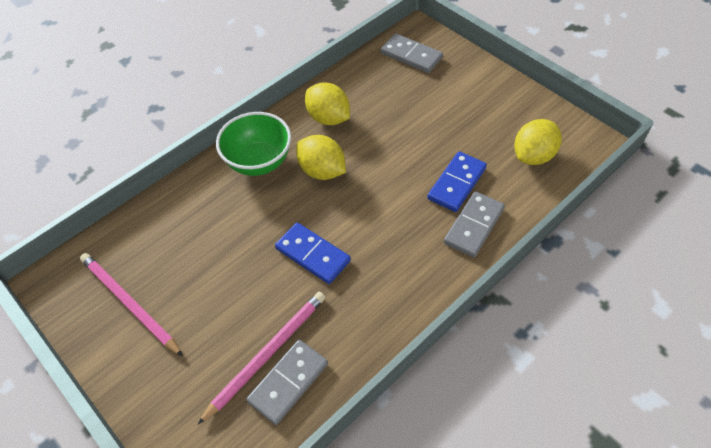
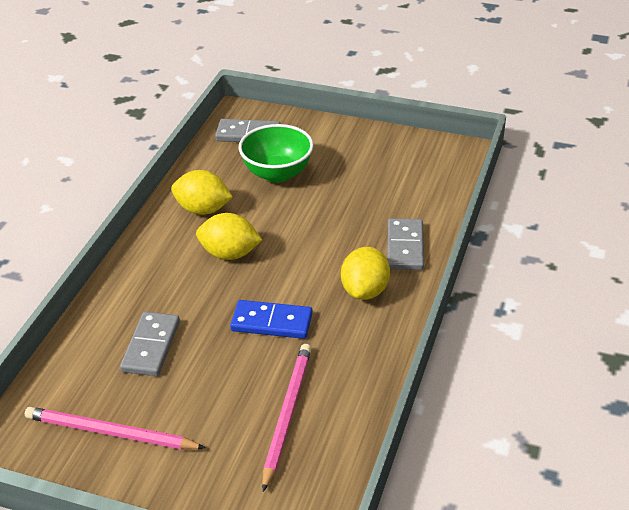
camera: 30 degrees left, 15 degrees down
(259, 162) = (157, 268): green bowl -> green bowl (277, 173)
(288, 382) = (324, 427): grey domino -> grey domino (151, 346)
(457, 183) = (366, 221): blue domino -> none
(533, 156) = (419, 177): yellow lemon -> yellow lemon (365, 291)

